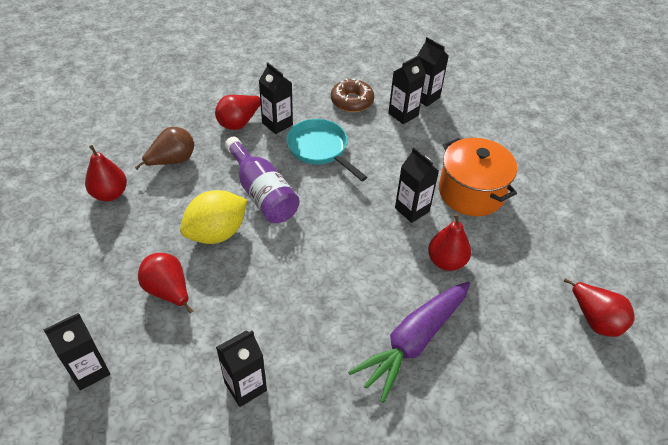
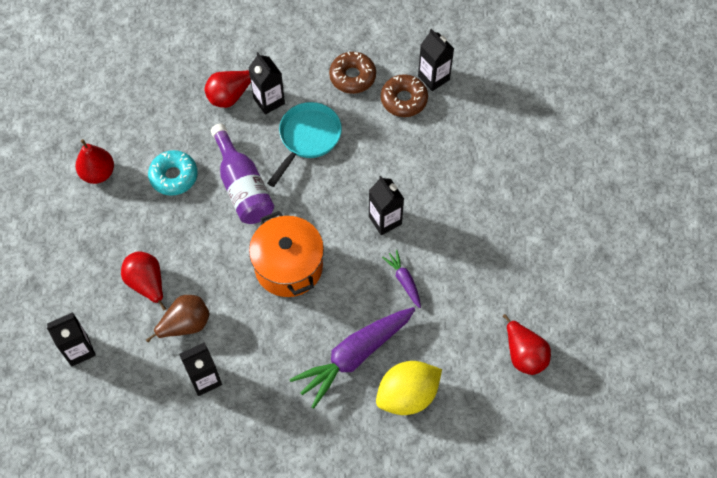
camera: 10 degrees right, 15 degrees up
(172, 161) = (159, 139): brown pear -> brown pear (185, 324)
(190, 190) = (174, 176): none -> turquoise donut
(217, 233) = (195, 227): yellow lemon -> yellow lemon (407, 395)
(320, 149) = (307, 138): turquoise pan -> turquoise pan turned 60 degrees clockwise
(403, 114) = (404, 100): black carton -> brown donut
(446, 261) = (404, 280): red pear -> purple carrot
(471, 192) = (449, 206): orange pot -> orange pot (288, 266)

